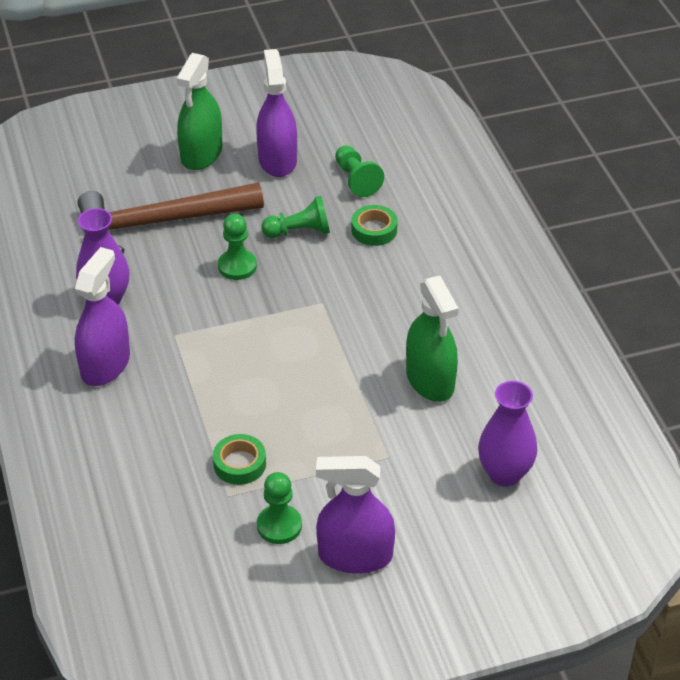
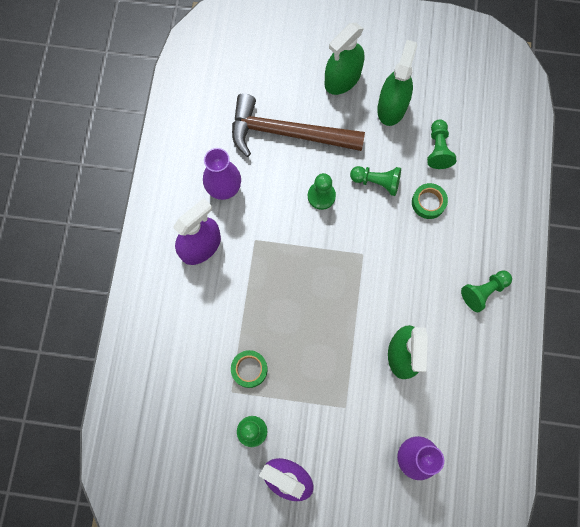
camera: 25 degrees right, 30 degrees up
(277, 160) = (392, 107): purple spray bottle -> green spray bottle
(491, 288) = (483, 291): none -> green pawn

